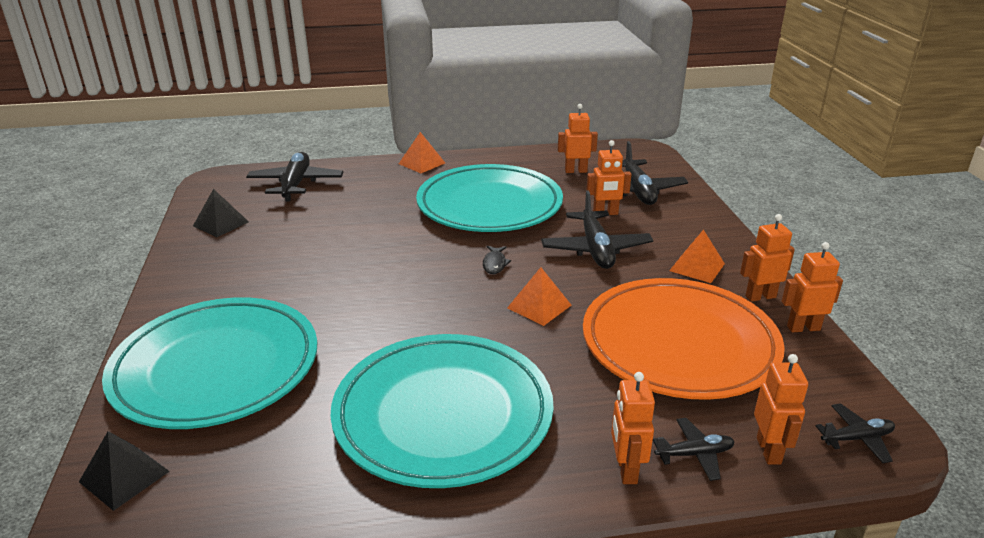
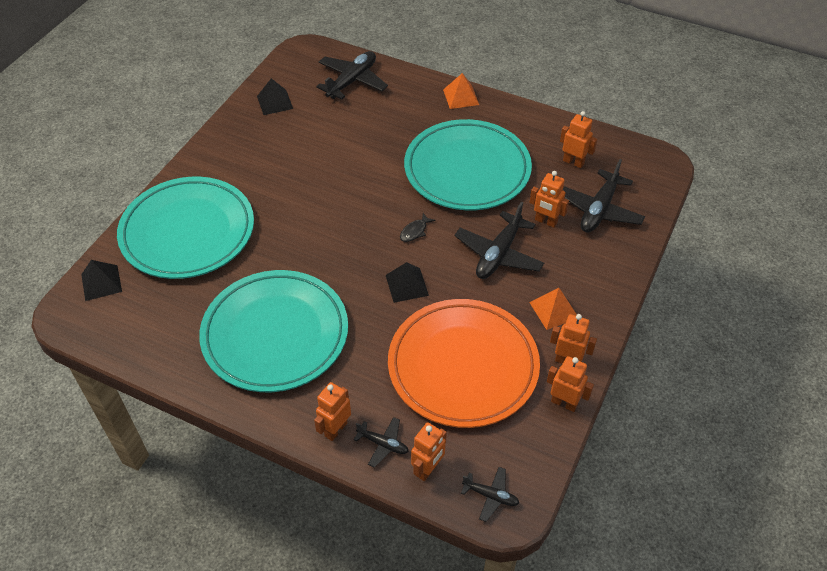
camera: 35 degrees right, 20 degrees up
(539, 306) = (406, 285): orange pyramid -> black pyramid

